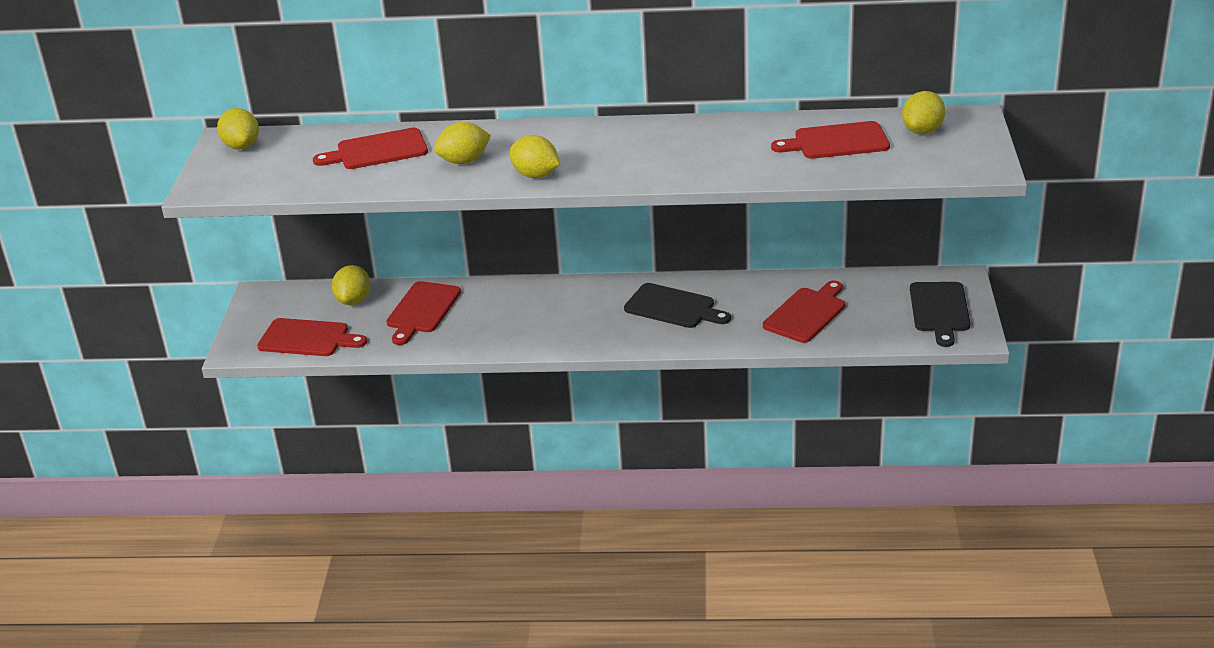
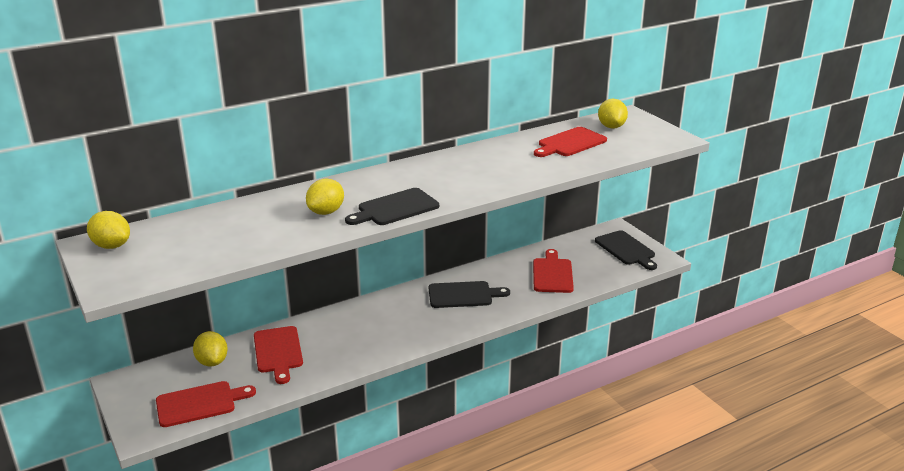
camera: 35 degrees left, 5 degrees down
(377, 150) = (243, 221): red cutting board -> none
(536, 175) = (395, 208): yellow lemon -> black cutting board

